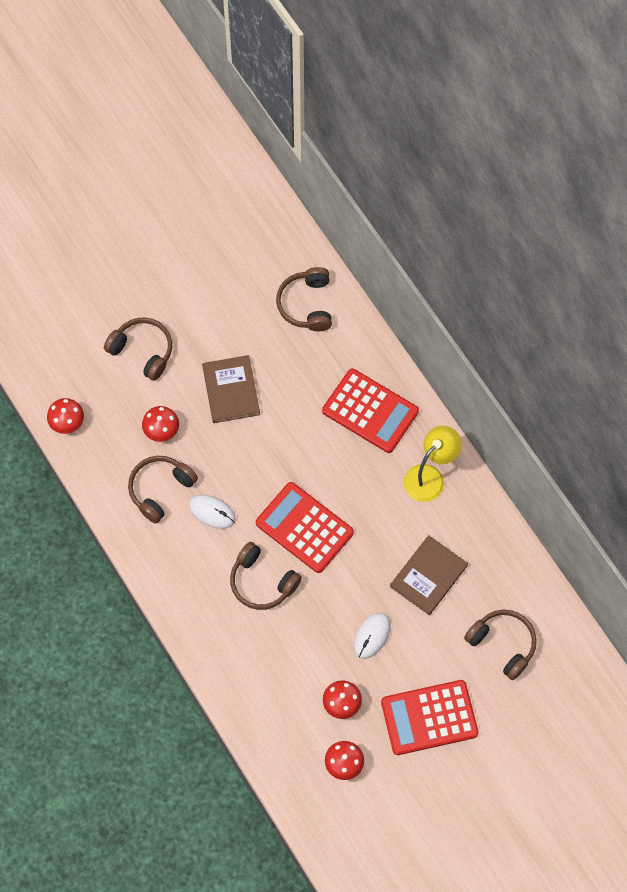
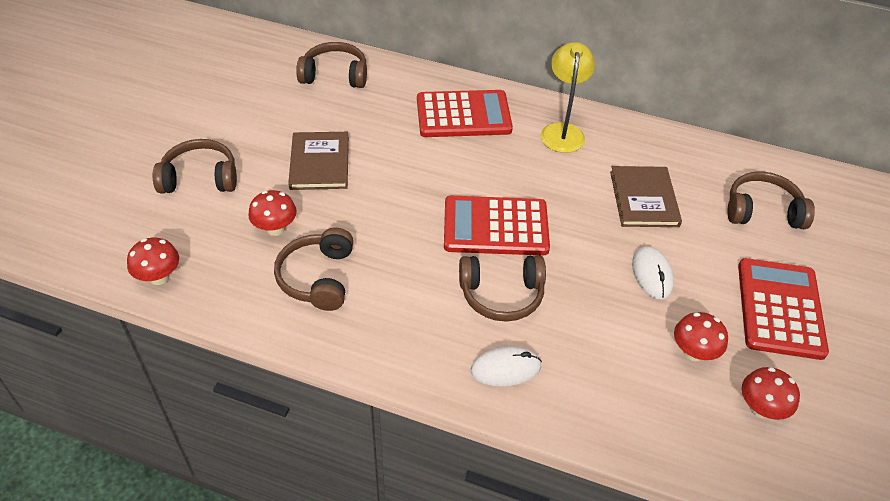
camera: 40 degrees left, 20 degrees down
(212, 512) = (391, 266): white mouse -> white mouse (505, 368)
(231, 390) = (320, 163): brown book -> brown book turned 45 degrees clockwise
(307, 304) = (335, 75): brown headphones -> brown headphones turned 135 degrees clockwise
(429, 717) = (780, 308): red calculator -> red calculator turned 150 degrees clockwise

